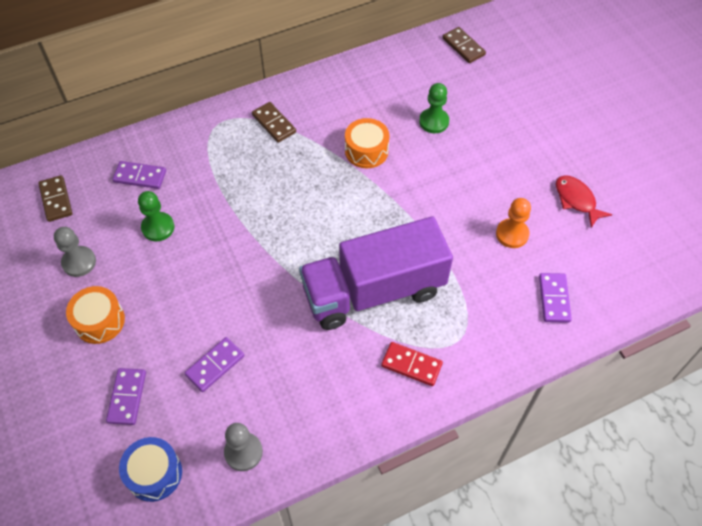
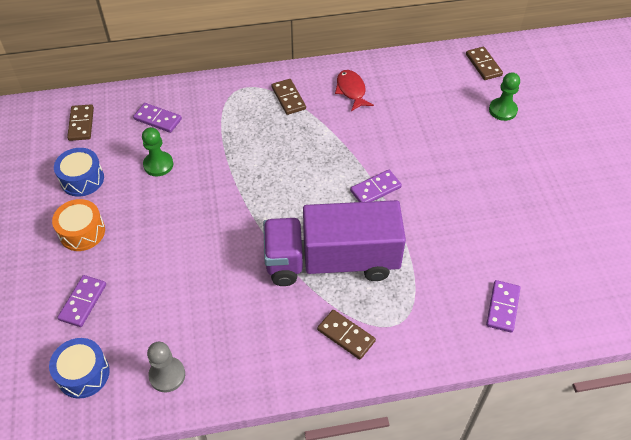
camera: 15 degrees right, 5 degrees down
(79, 262) = (82, 179): grey pawn -> blue drum
(215, 365) = (167, 293): purple domino -> purple domino (375, 189)
(366, 151) = (364, 137): orange drum -> none
(411, 365) = (346, 335): red domino -> brown domino
(434, 121) = (435, 124): green pawn -> green pawn (502, 110)
(512, 234) = (479, 239): orange pawn -> none
(576, 200) = (552, 222): red fish -> red fish (351, 90)

